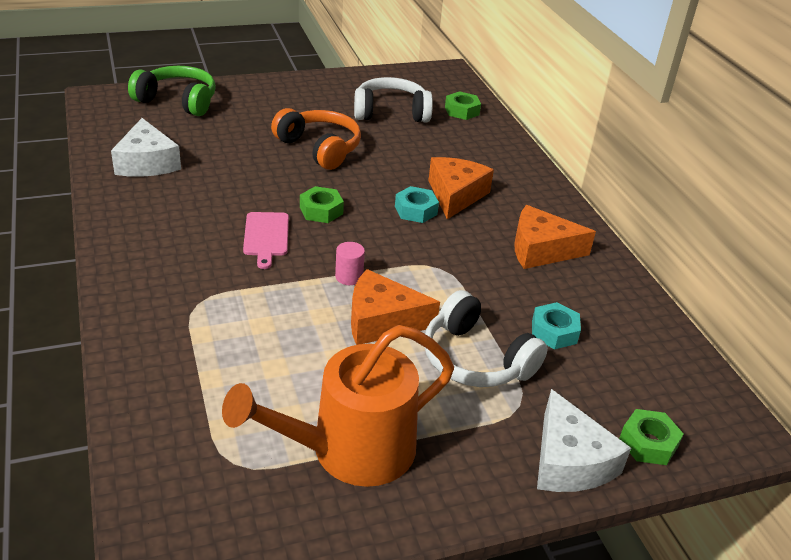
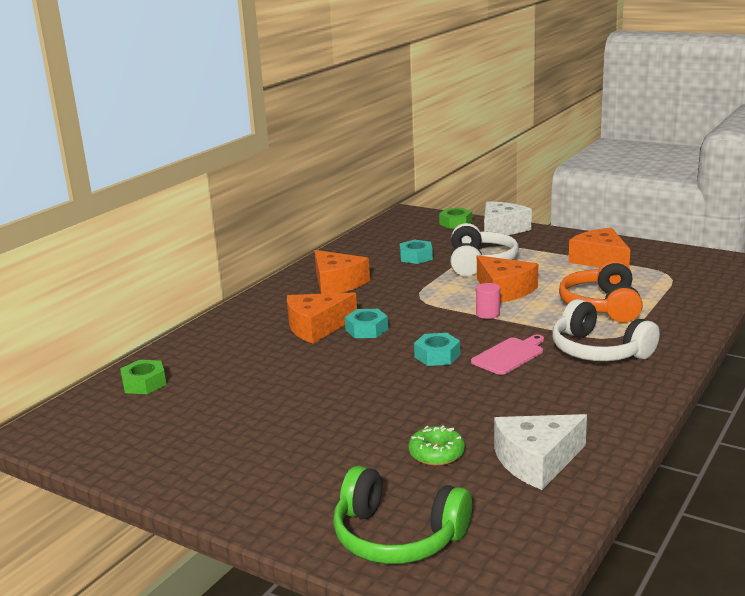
camera: 125 degrees left, 15 degrees down
(147, 163) = (537, 461): white cheese -> white cheese turned 150 degrees counterclockwise
(178, 101) = (397, 537): green headphones -> green headphones turned 45 degrees counterclockwise
(214, 143) = (436, 454): none -> green donut
(320, 148) = (344, 404): orange headphones -> orange headphones (601, 306)
(321, 210) = (437, 356): green nut -> turquoise nut
(351, 450) = (600, 260): orange watering can -> orange cheese
(391, 112) = (206, 410): white headphones -> white headphones (598, 351)

